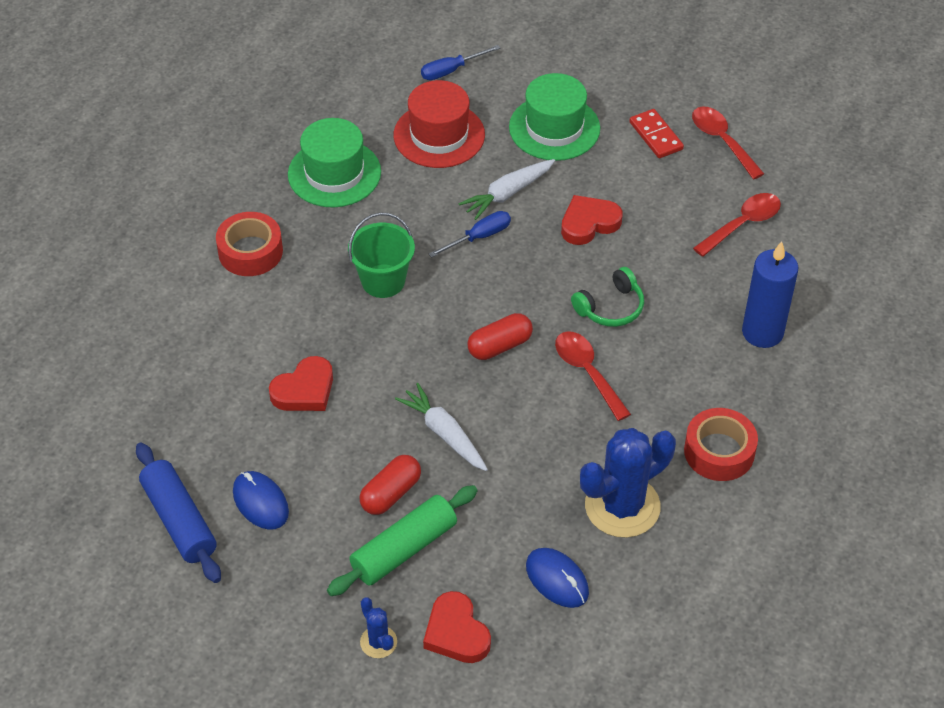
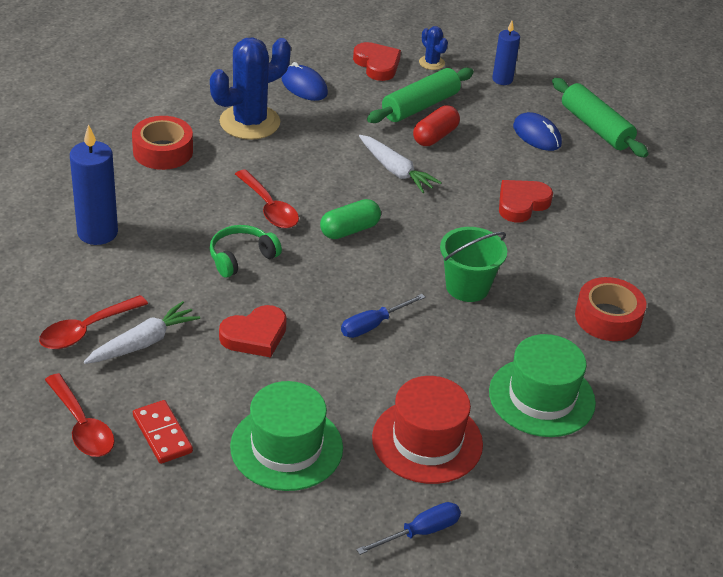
camera: 175 degrees right, 10 degrees down
(179, 520) = (596, 127): blue rolling pin -> green rolling pin
(283, 611) = (502, 79): none -> blue candle
(499, 346) = (349, 230): red capsule -> green capsule
(508, 193) = (343, 369): white carrot -> white carrot (143, 343)

